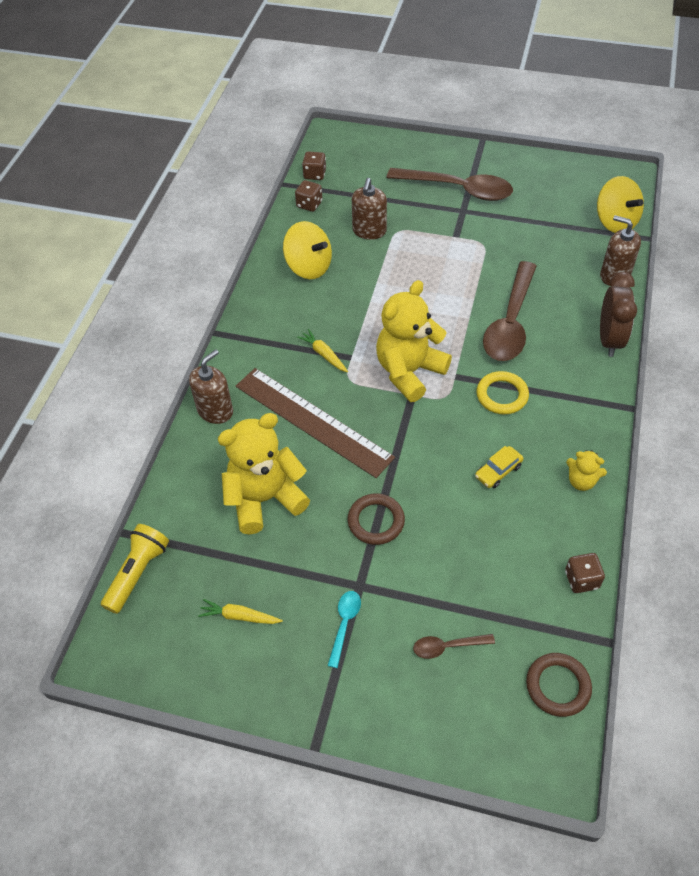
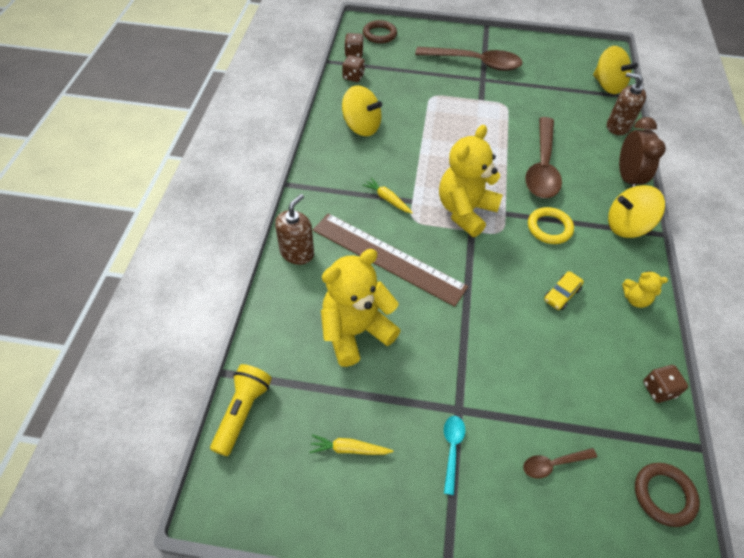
camera: 10 degrees left, 0 degrees up
(369, 231) = (408, 97): brown soap dispenser -> none
(376, 521) = (462, 346): brown ring -> brown ring (379, 34)
(593, 397) = (627, 226): none -> yellow spinning top

